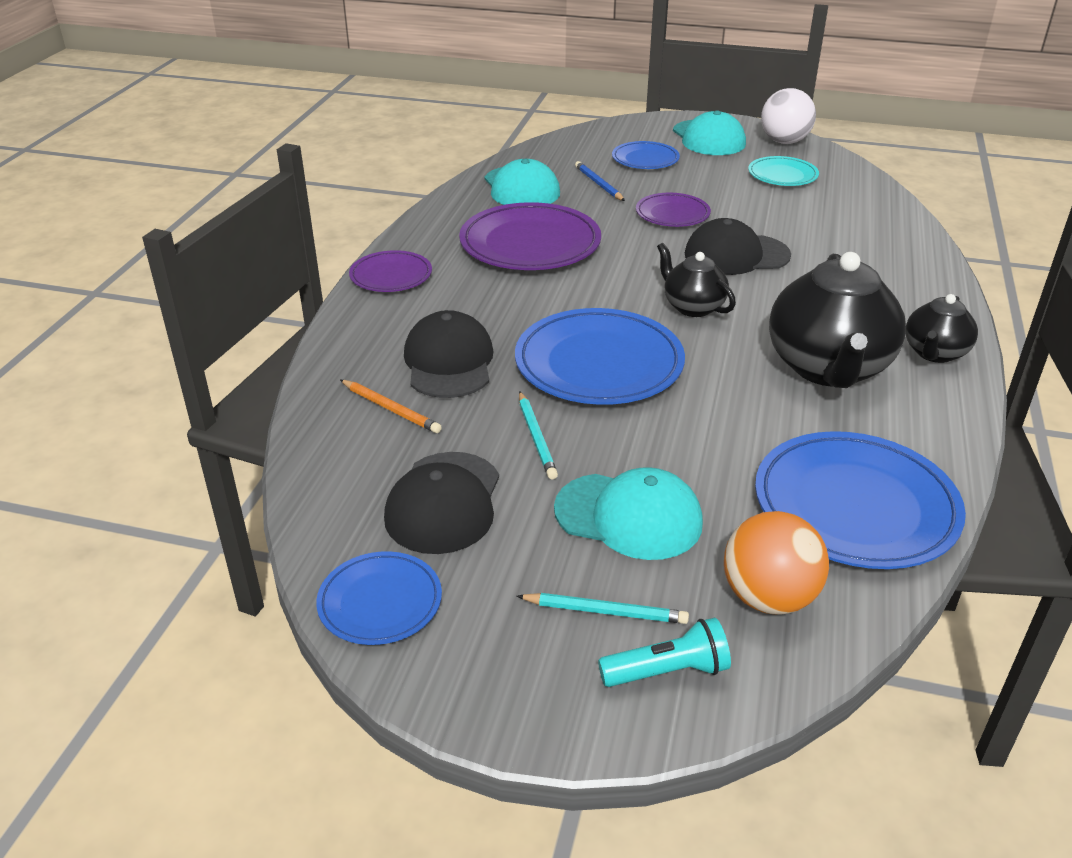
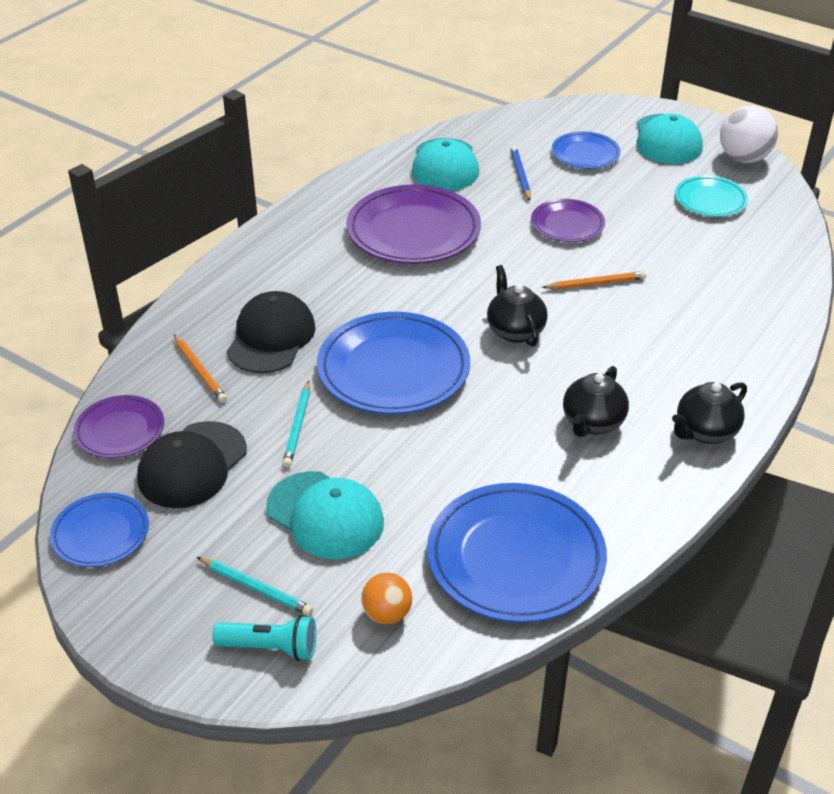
camera: 20 degrees right, 5 degrees up
(391, 276) = (273, 239): purple plate -> purple plate (120, 430)
(736, 255) = (596, 283): black cap -> orange pencil
(768, 597) = (387, 614): orange ball -> orange ball, size x0.61
(828, 368) = (592, 423): black teapot -> black teapot, size x0.53

